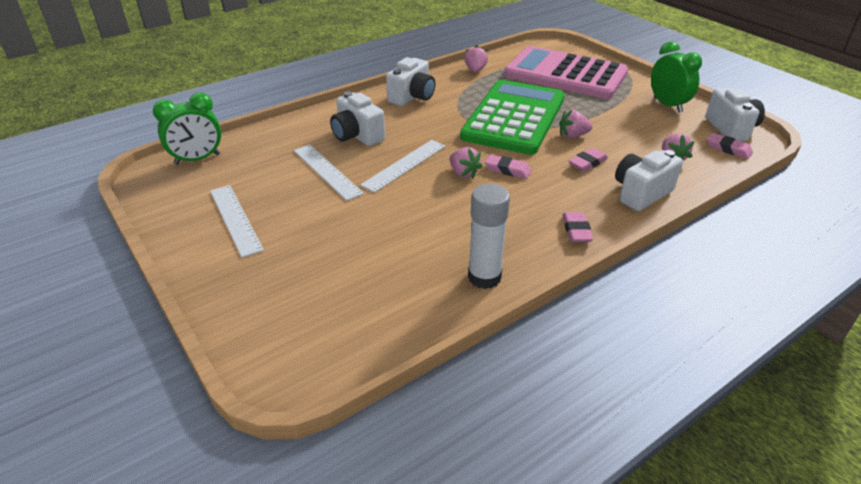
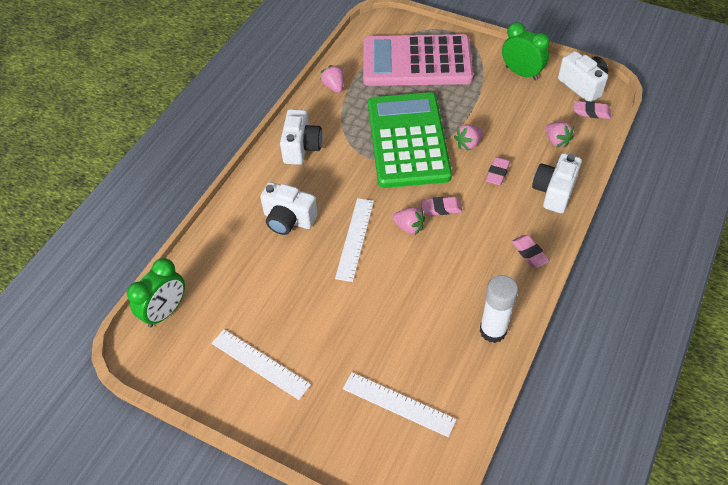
camera: 25 degrees left, 15 degrees up
(327, 171) = (295, 275): white ruler -> white ruler (398, 404)

